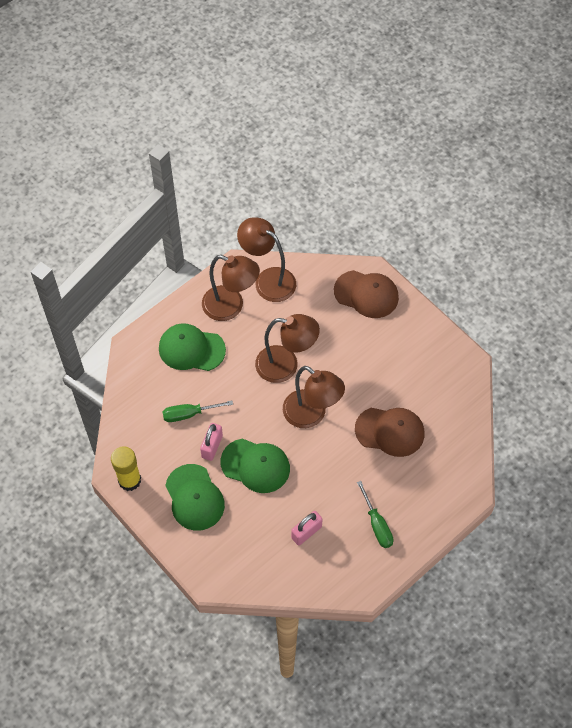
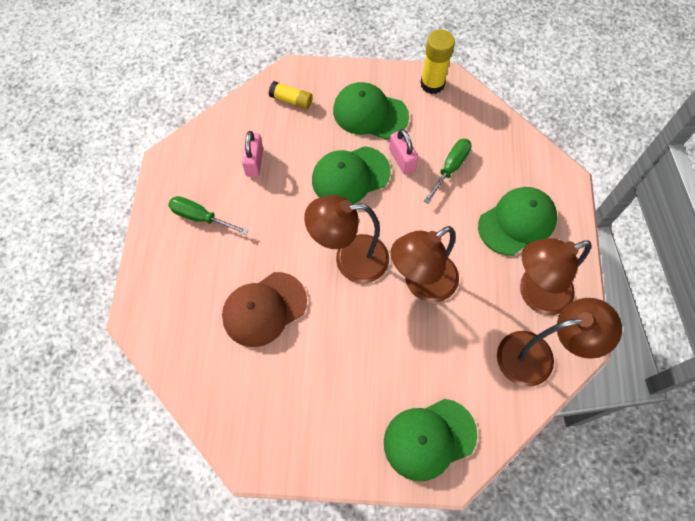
camera: 135 degrees right, 5 degrees up
(235, 558) = (291, 100): none -> yellow glue stick
(366, 294) = (429, 439): brown cap -> green cap

